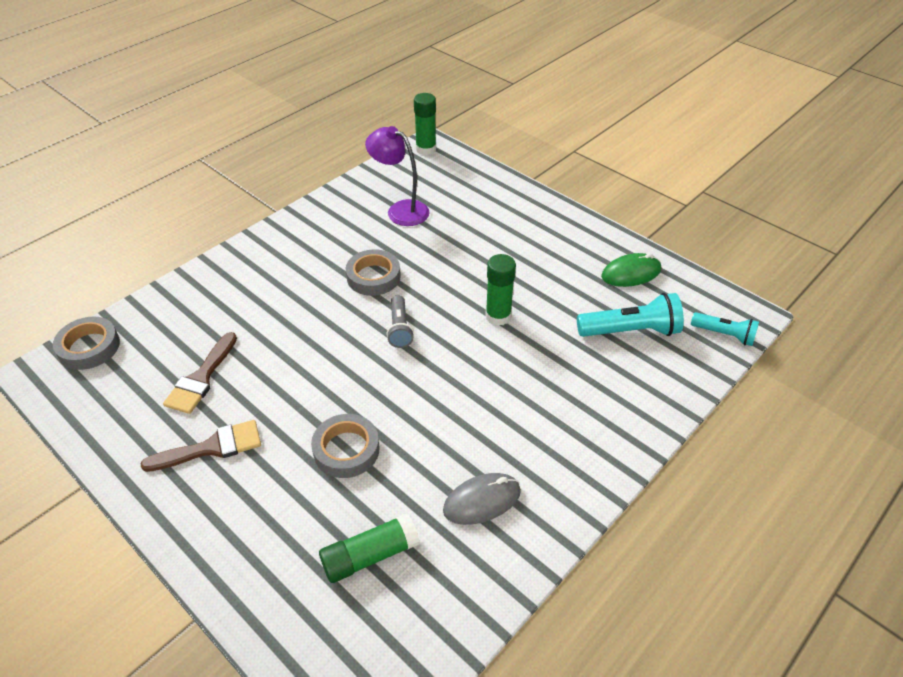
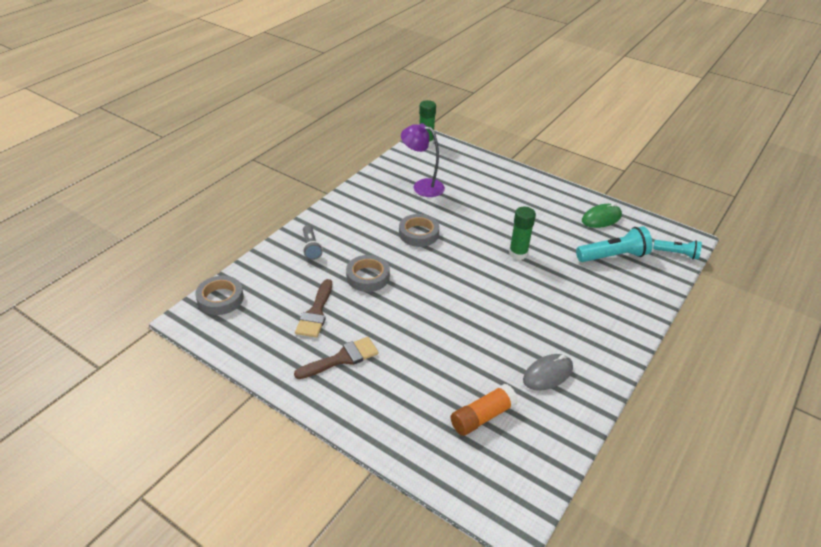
camera: 10 degrees left, 5 degrees down
(346, 449) = (441, 350): grey tape -> grey tape (368, 276)
(370, 556) = (482, 417): green glue stick -> orange glue stick
(399, 328) = (450, 267): grey flashlight -> grey flashlight (311, 248)

